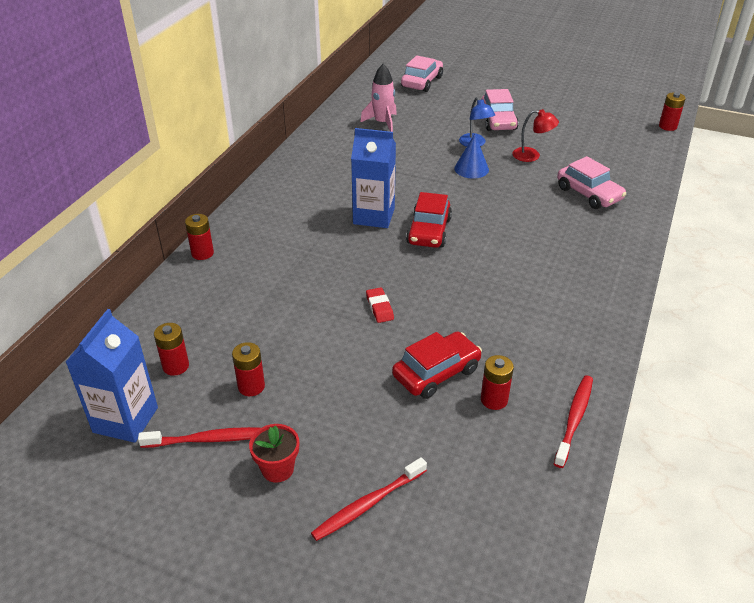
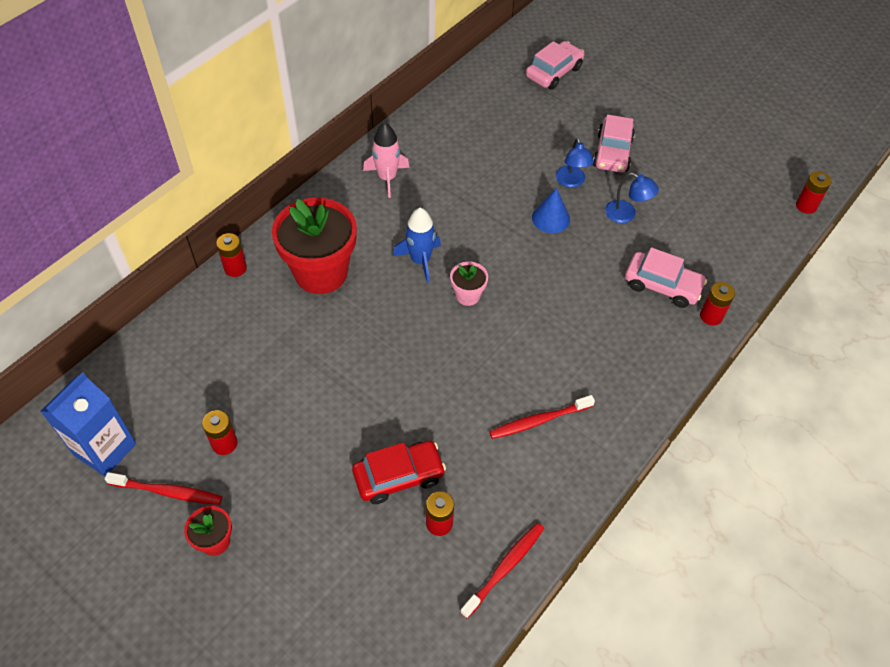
camera: 15 degrees right, 15 degrees up
(176, 366) = (166, 401): red battery -> red battery (711, 316)
(286, 241) = (321, 273): none -> red flower pot
(368, 504) = (278, 602): red toothbrush -> red toothbrush (539, 420)
(374, 216) = (420, 260): blue carton -> blue rocket
(379, 308) = (377, 382): red eraser -> none
(382, 123) = (484, 127): pink rocket -> pink rocket (387, 178)
(429, 231) = (467, 295): red car -> pink flower pot
(532, 156) = (626, 214): red lamp -> blue lamp
(589, 194) = (662, 285): pink car -> pink car turned 45 degrees counterclockwise

